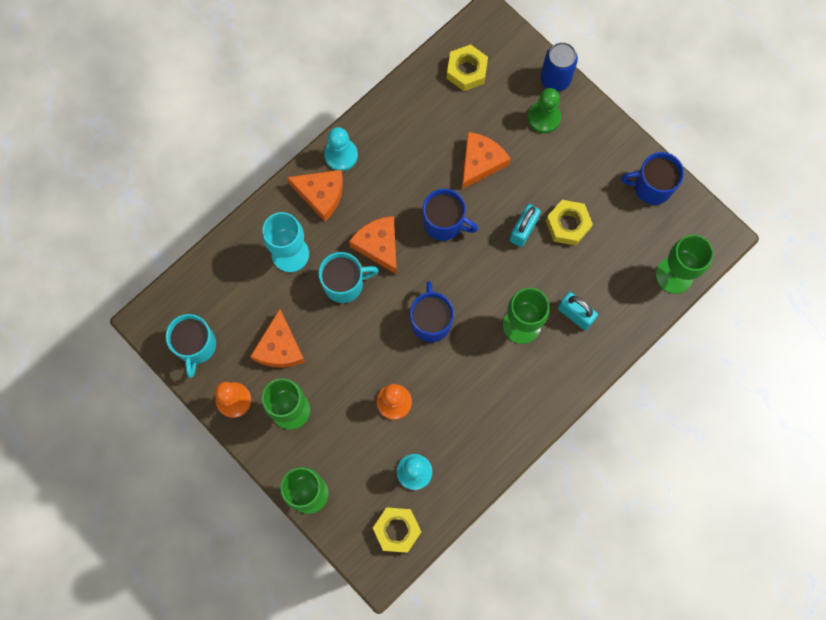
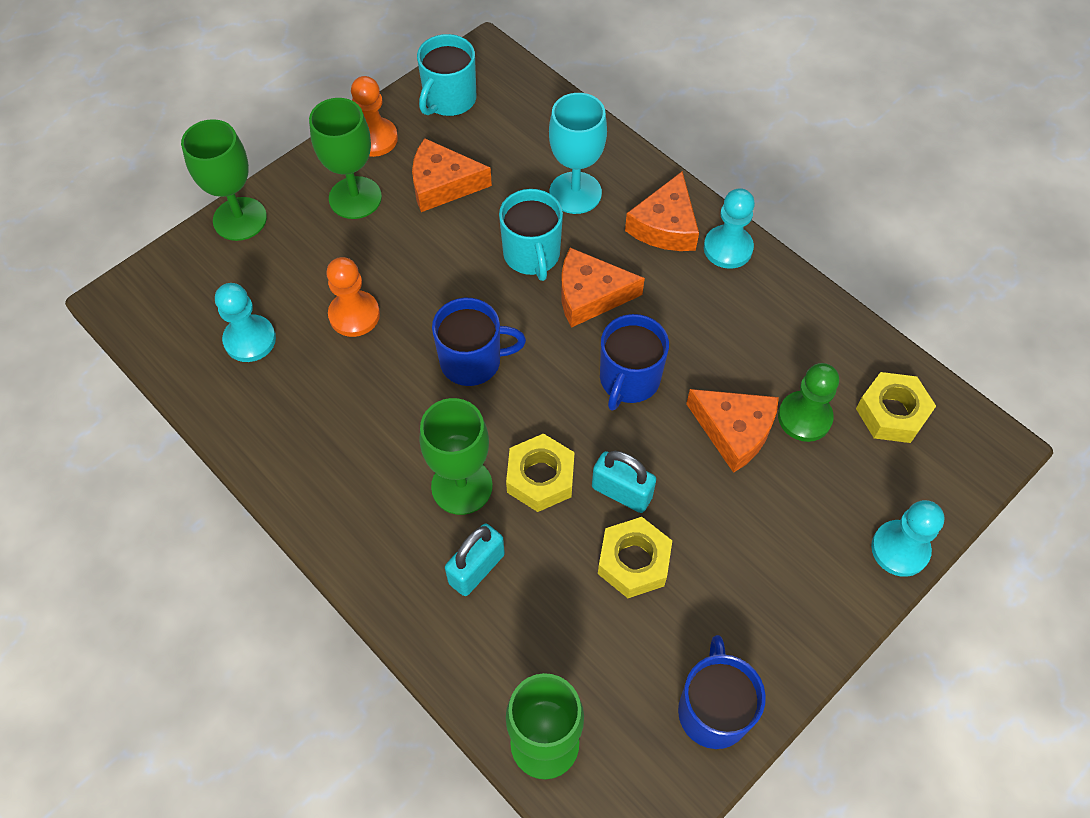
camera: 90 degrees right, 15 degrees down
(196, 346) = (449, 100): turquoise mug -> turquoise mug turned 60 degrees counterclockwise
(379, 245) = (590, 295): orange cheese -> orange cheese turned 150 degrees counterclockwise
(397, 530) = (171, 319): yellow nut -> yellow nut (540, 477)
(544, 118) = (825, 529): green pawn -> green pawn (804, 417)
(555, 79) = (900, 549): blue can -> turquoise pawn

